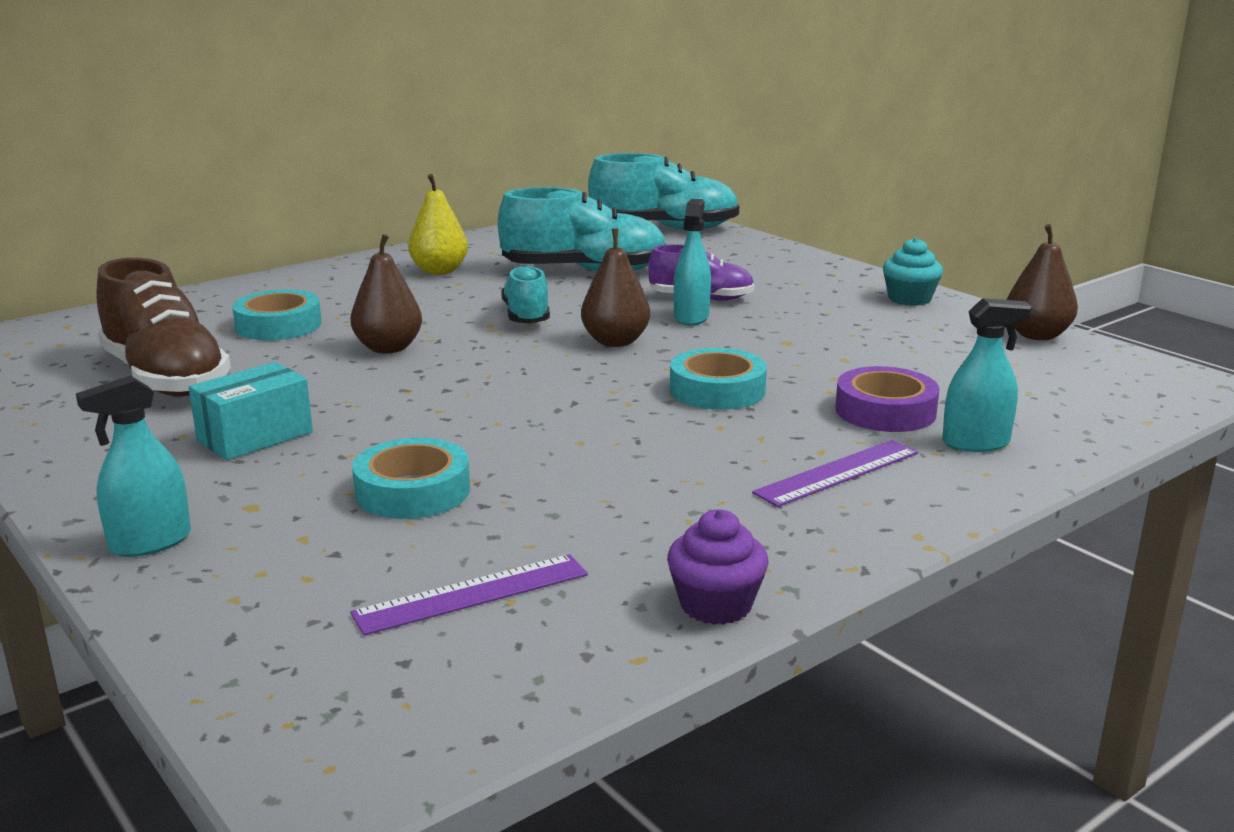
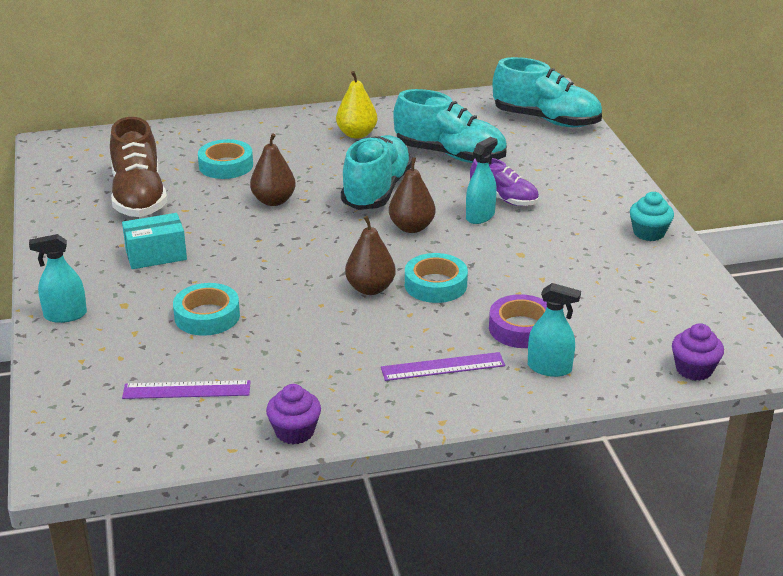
camera: 25 degrees right, 10 degrees up
(526, 316) = (376, 191): turquoise shoe -> turquoise shoe, size x1.68
(1037, 335) = (700, 289): brown pear -> brown pear (370, 288)
(1142, 407) = (694, 369): none -> purple cupcake

